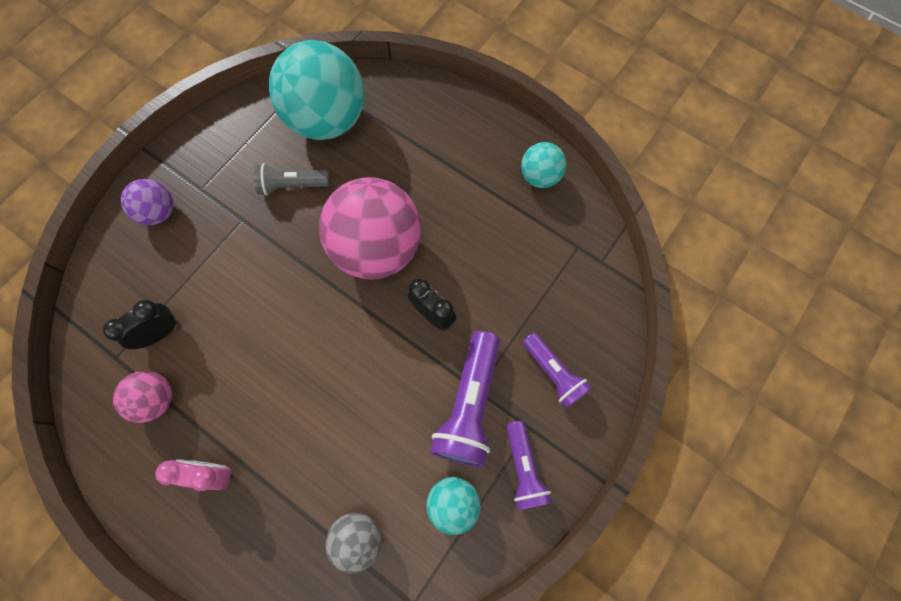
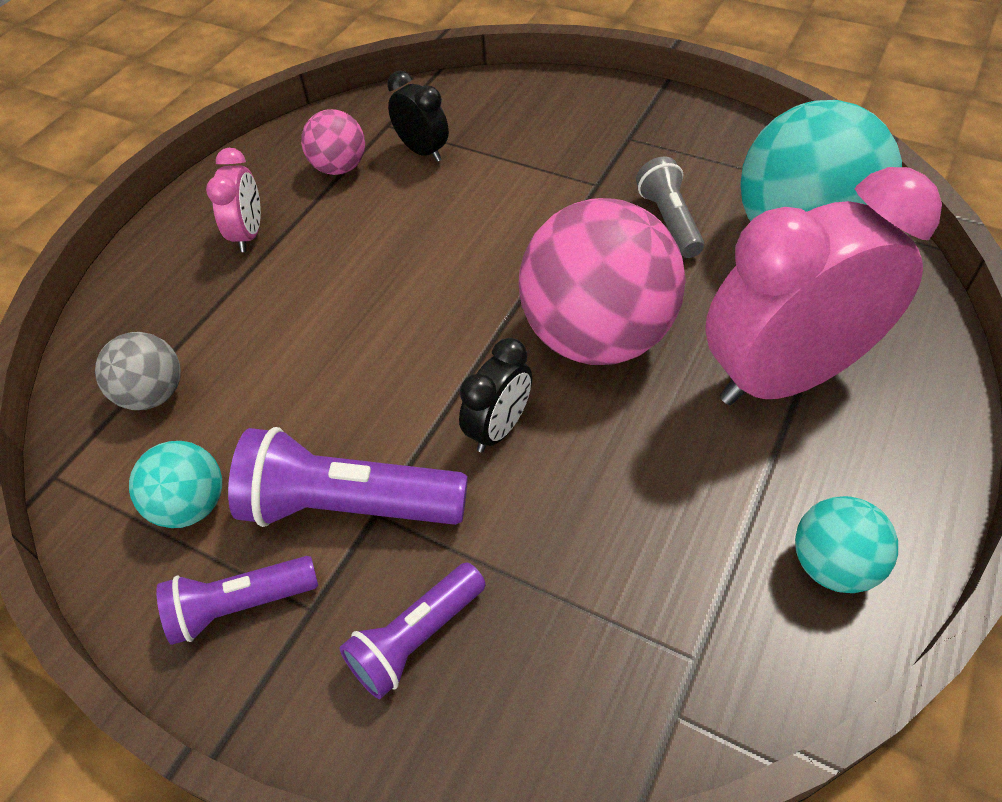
camera: 85 degrees right, 20 degrees down
(159, 212) = (583, 112): purple ball -> none
(429, 161) = (784, 377): none -> pink clock

